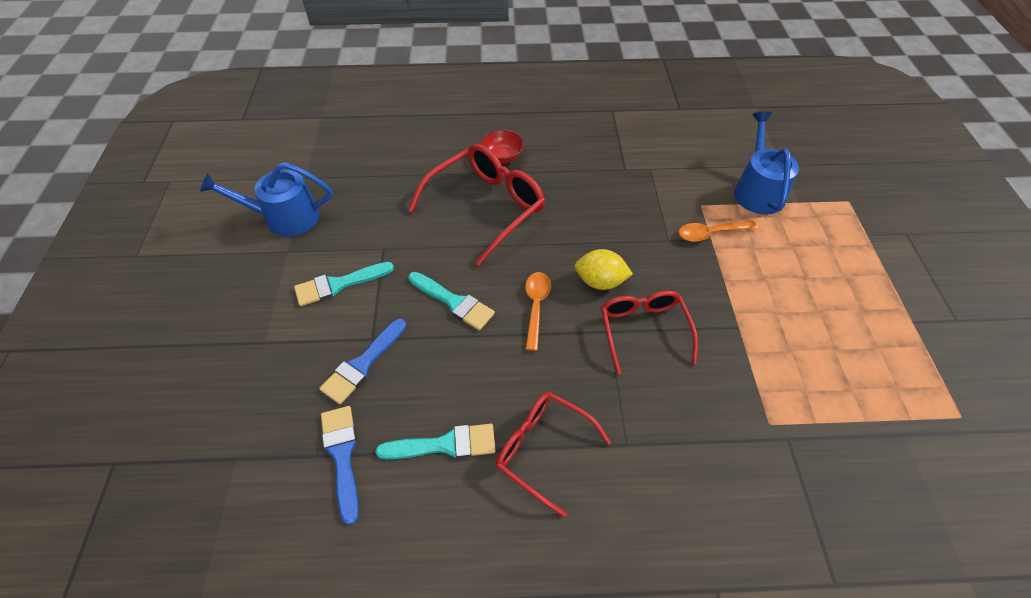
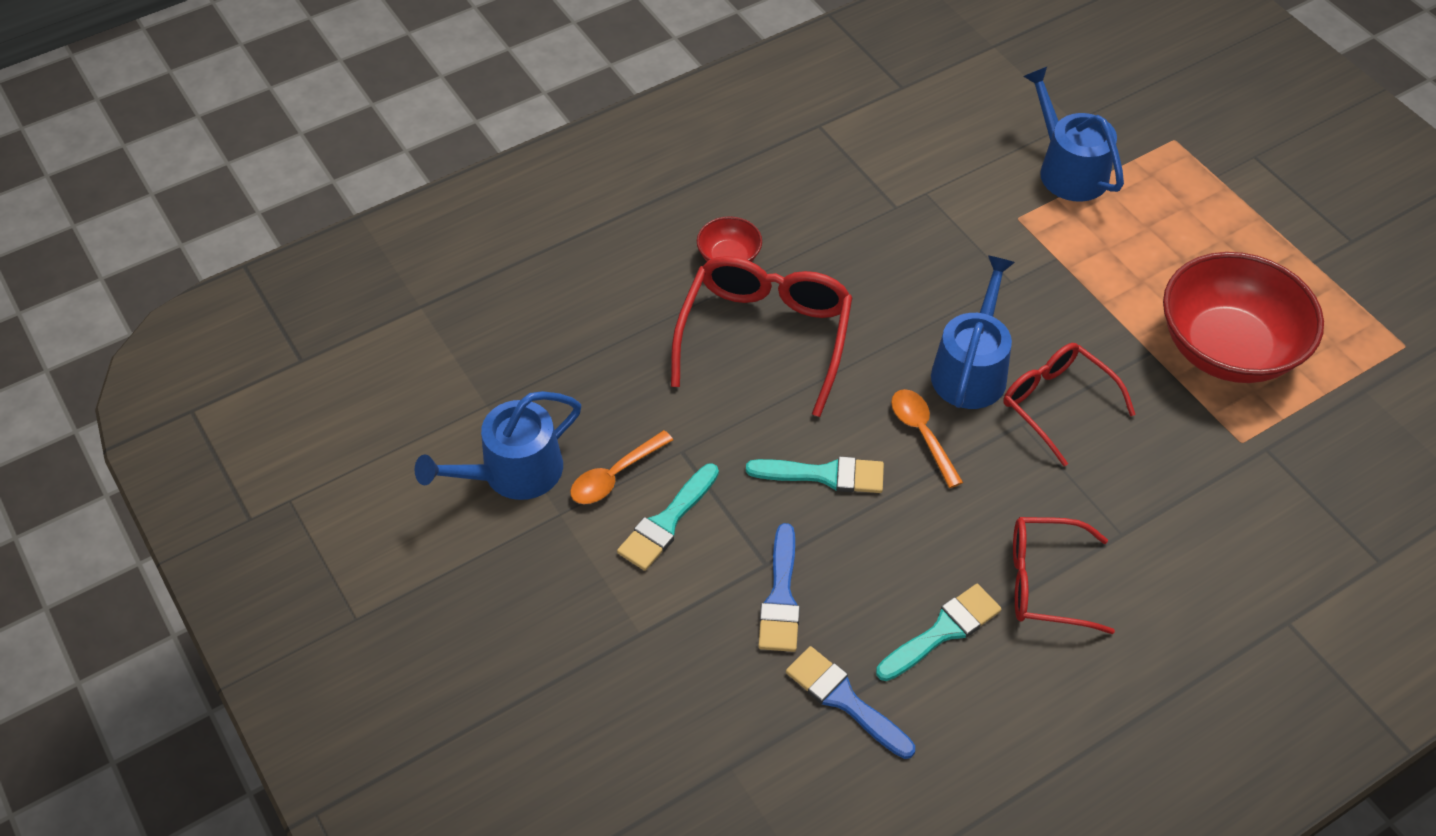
camera: 30 degrees left, 0 degrees up
(600, 281) = (971, 369): yellow lemon -> blue watering can
(710, 233) = (1051, 251): orange spoon -> orange spoon (615, 476)
(801, 351) = (1227, 348): none -> red bowl

